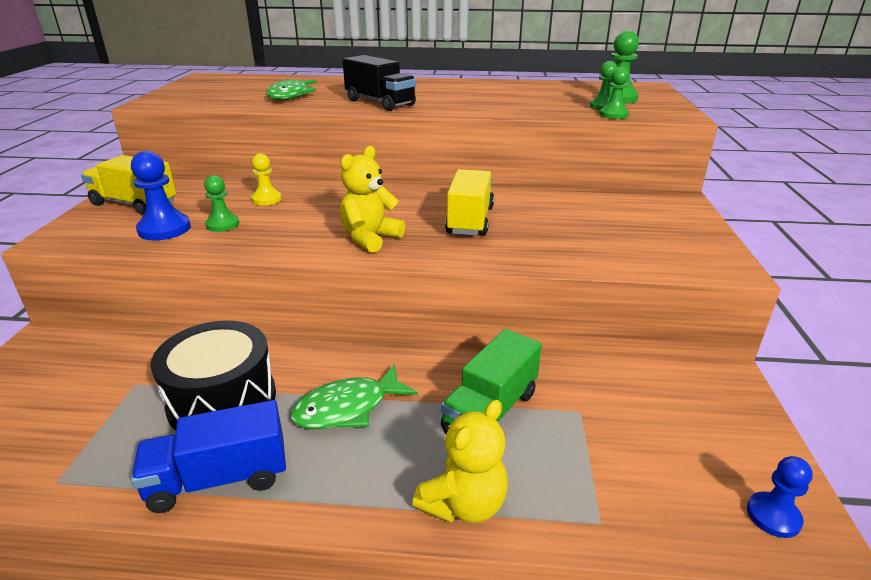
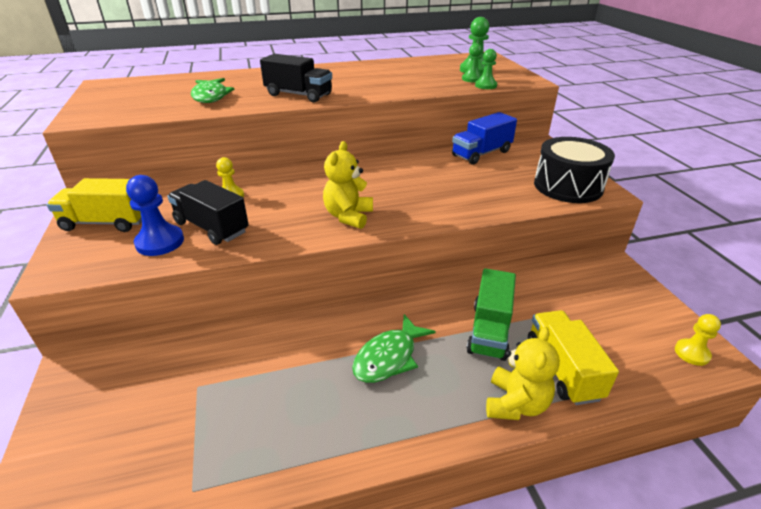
camera: 20 degrees left, 5 degrees up
(219, 479) = (330, 443): blue truck -> blue truck (481, 153)
(222, 224) = (211, 227): green pawn -> black truck
(222, 400) = (285, 378): black drum -> black drum (568, 186)
(470, 220) = (412, 186): yellow truck -> yellow truck (562, 369)
(773, 516) = (692, 353): blue pawn -> yellow pawn

